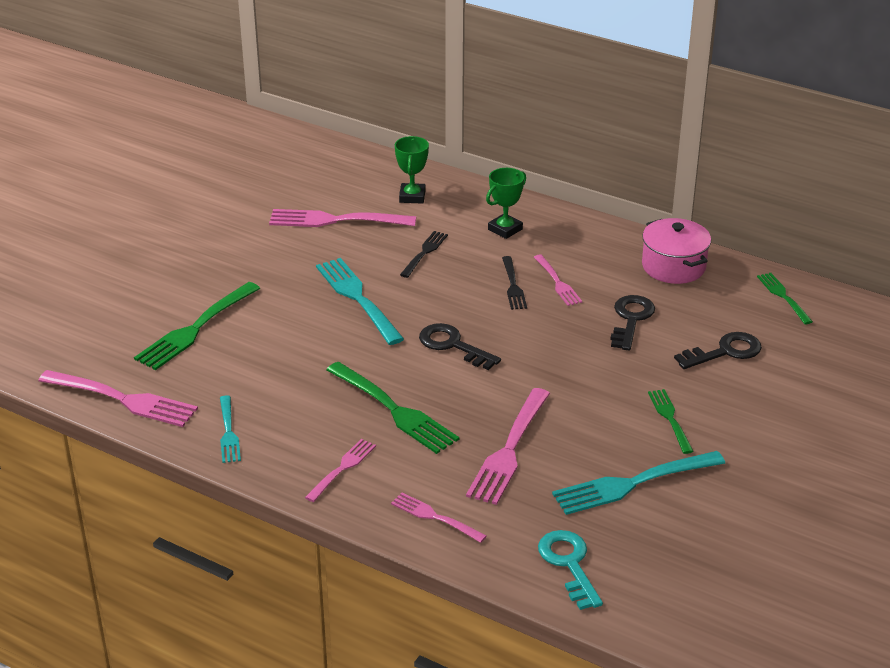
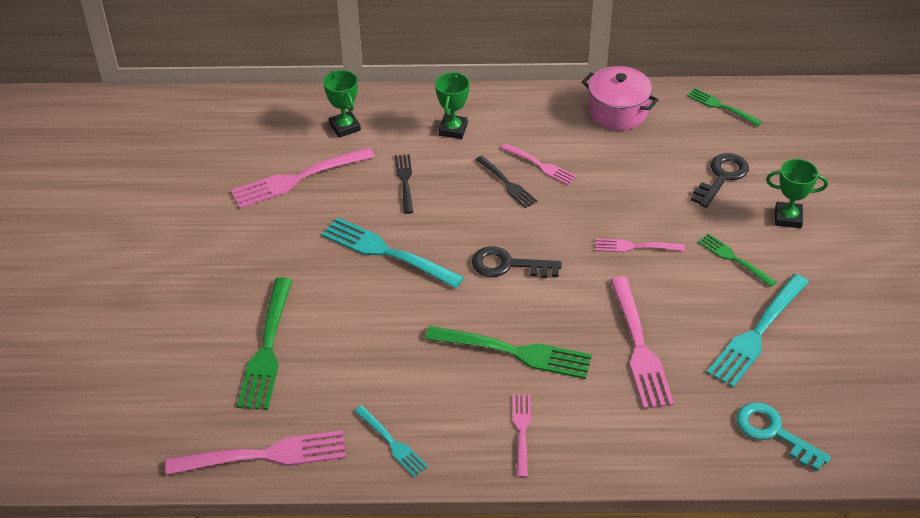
camera: 30 degrees left, 10 degrees up
(435, 517) = (637, 441): pink fork -> pink fork (636, 246)
(631, 319) = (627, 177): black key -> none
(759, 407) = (788, 218): none -> green trophy

